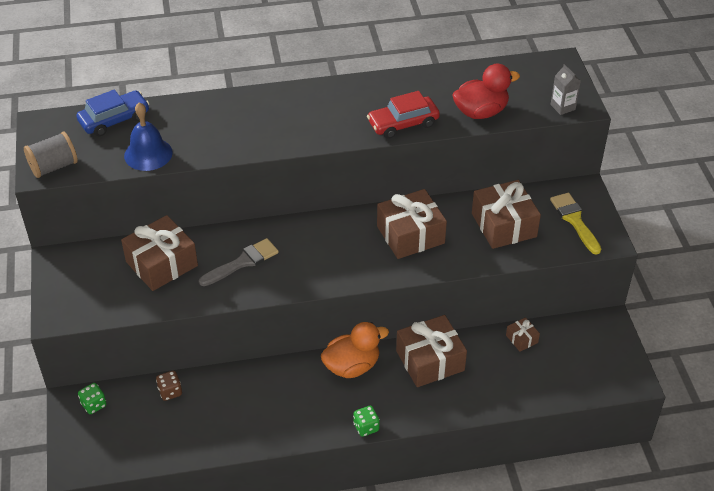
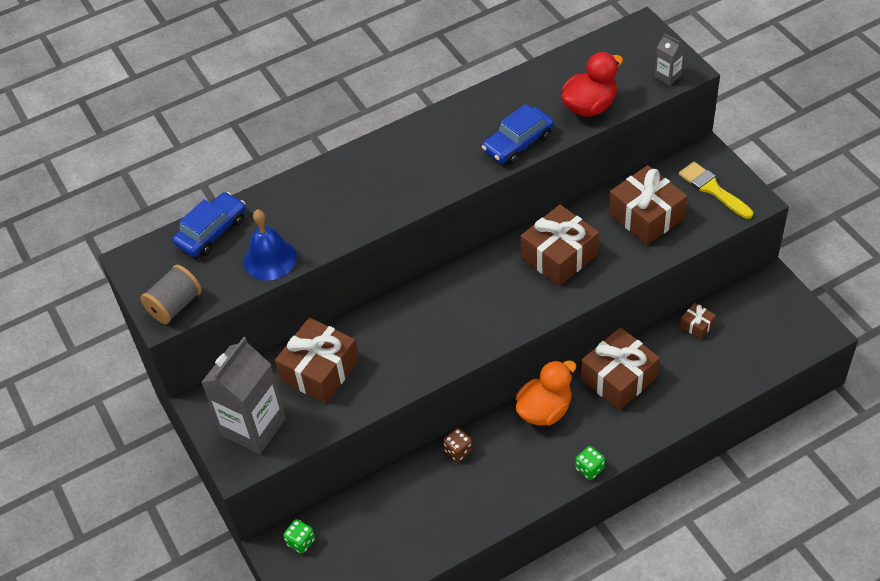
camera: 15 degrees left, 5 degrees up
(84, 291) = (253, 427): none -> grey carton
(170, 392) = (373, 500): brown dice -> brown dice (458, 450)
(242, 262) = (403, 341): grey brush -> none
(403, 123) = (518, 143): red car -> blue car

